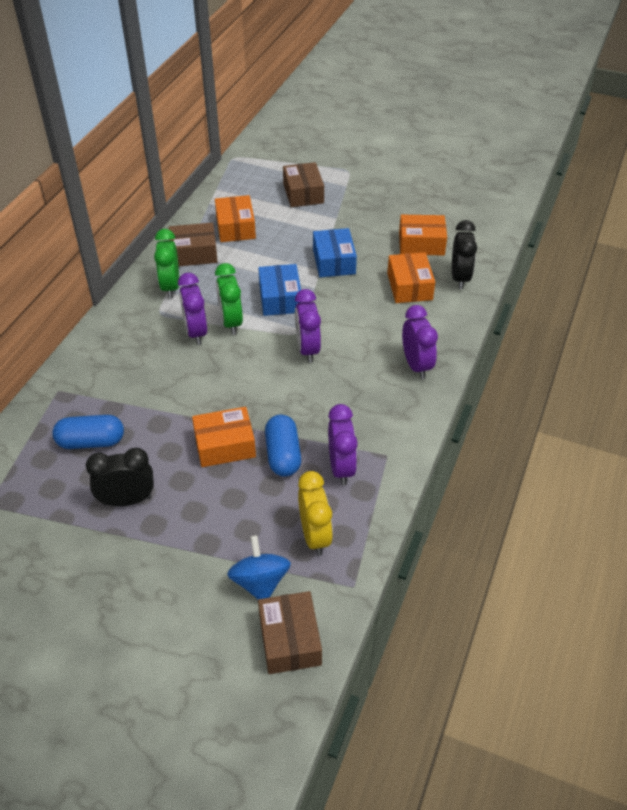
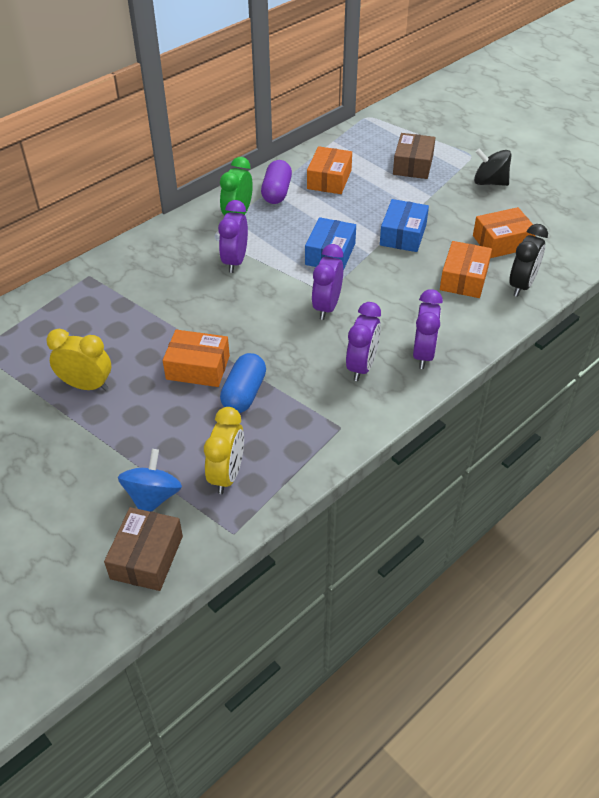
camera: 25 degrees right, 0 degrees up
(91, 442) = (88, 326): blue capsule -> none
(127, 500) = (87, 385): black clock -> yellow clock
(194, 253) = (276, 192): brown box -> purple capsule
(231, 322) = (271, 262): green clock -> none
(341, 467) = (290, 423): purple clock -> purple clock (362, 366)
(379, 192) = (489, 182): none -> black spinning top
(421, 244) = (502, 242): orange box -> orange box turned 45 degrees counterclockwise

